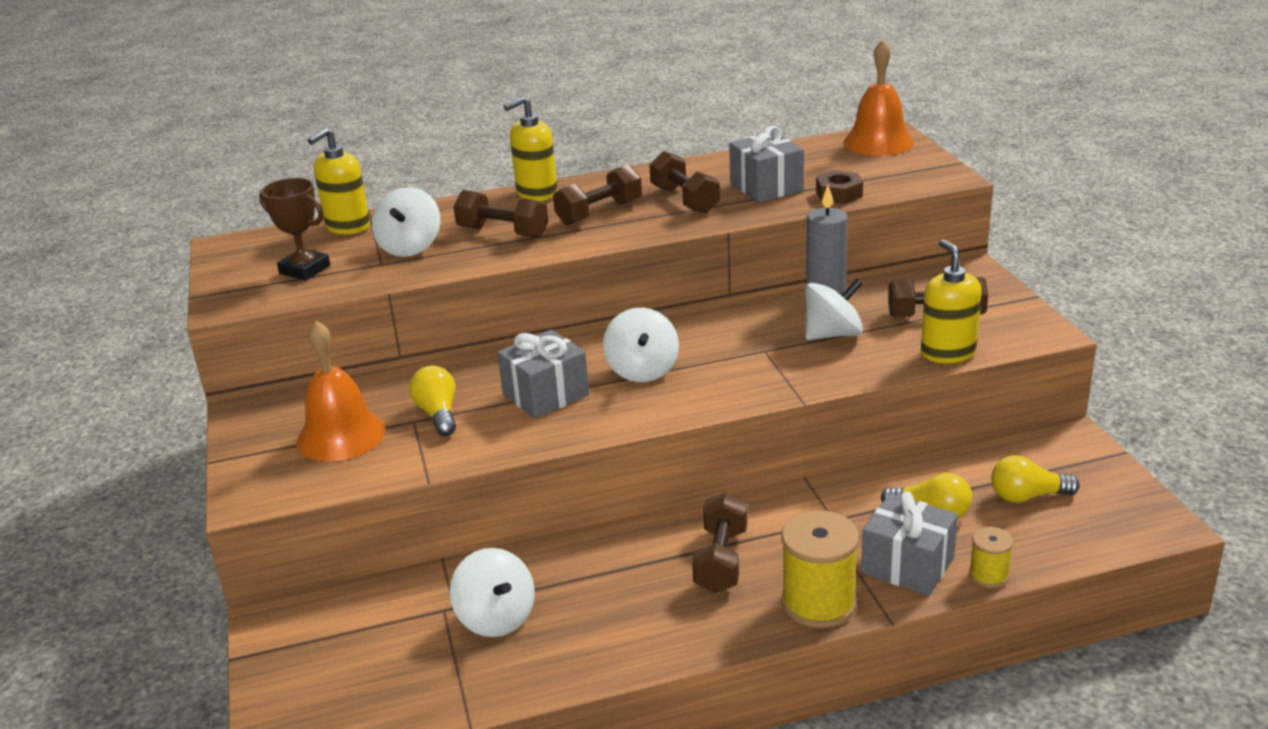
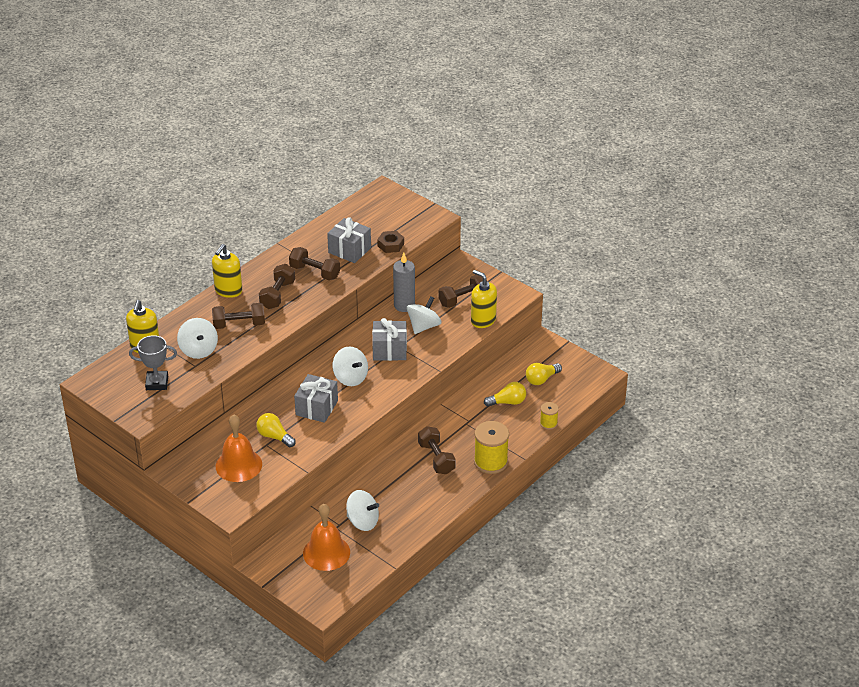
camera: 35 degrees left, 10 degrees up
(304, 269) = (157, 383): brown trophy -> grey trophy
(878, 142) = (381, 198): orange bell -> orange bell (326, 552)
(907, 565) = (514, 431): grey gift -> grey gift (389, 350)

